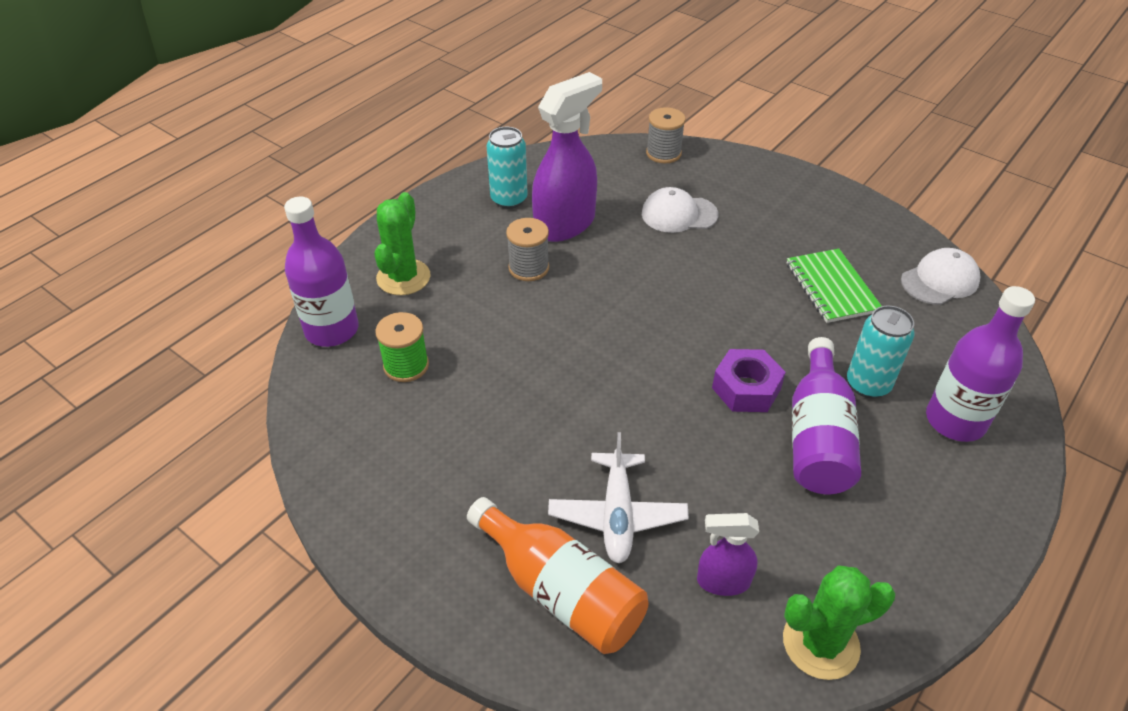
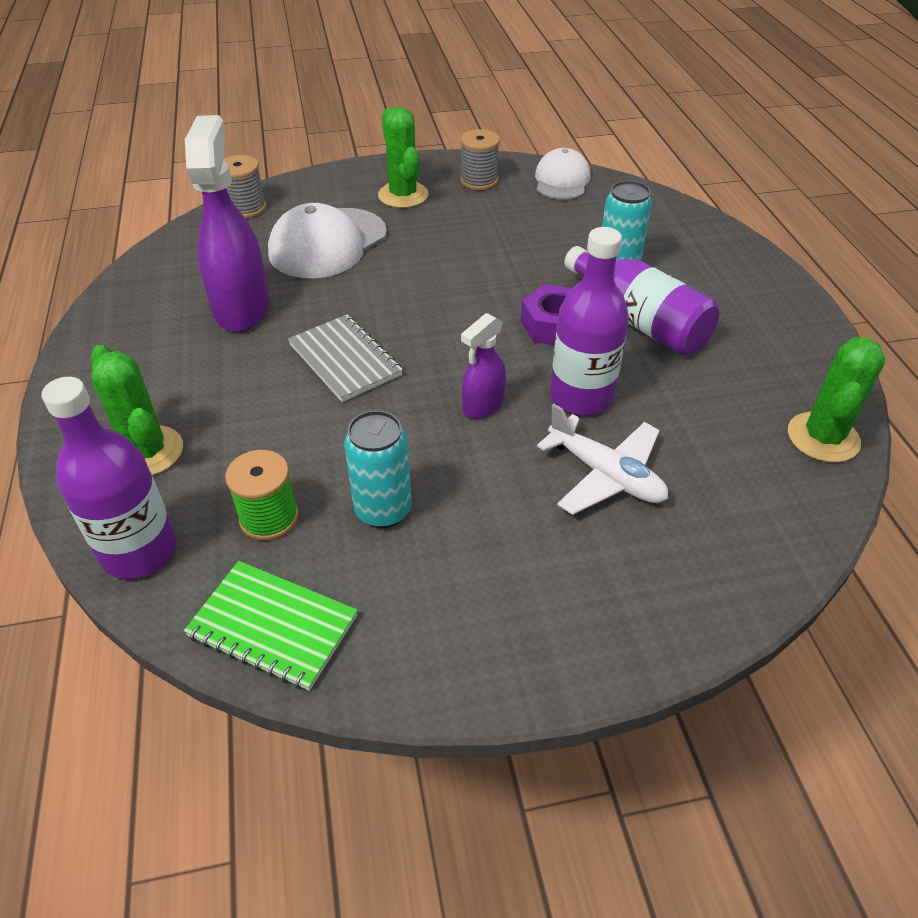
camera: 50 degrees left, 0 degrees up
(509, 199) = (156, 322): turquoise can -> turquoise can (383, 510)
(528, 268) = (261, 361): grey spool -> grey spool (479, 181)
(561, 591) = (652, 560): orange bottle -> none
(574, 304) = (345, 360): none -> grey notebook
(679, 214) = (327, 243): white cap -> white cap, size x1.53
(722, 581) = (726, 454): purple spray bottle -> purple spray bottle (482, 406)
(786, 211) = (403, 195): none -> green cactus
(831, 287) = (507, 225): green notebook -> green notebook (273, 626)
(955, 421) = (690, 255): purple bottle -> purple bottle (581, 396)

